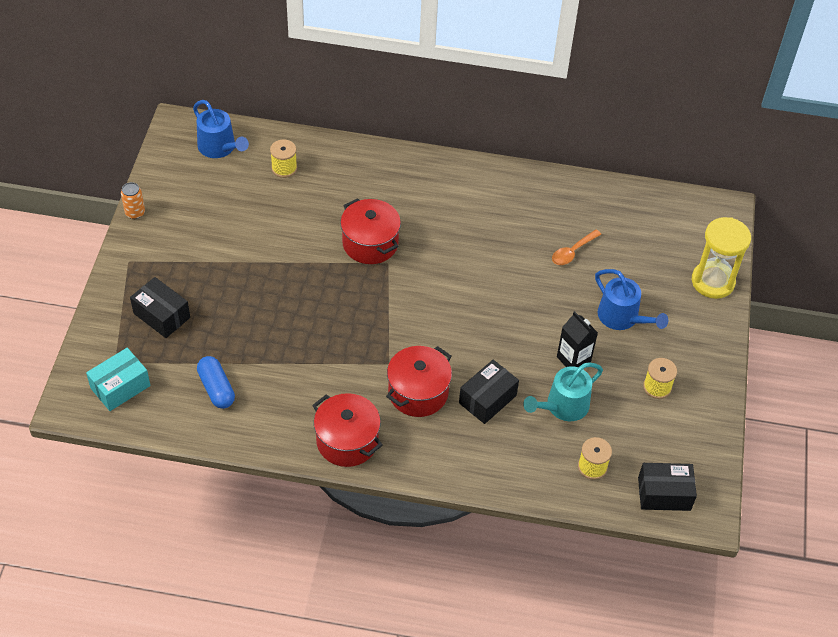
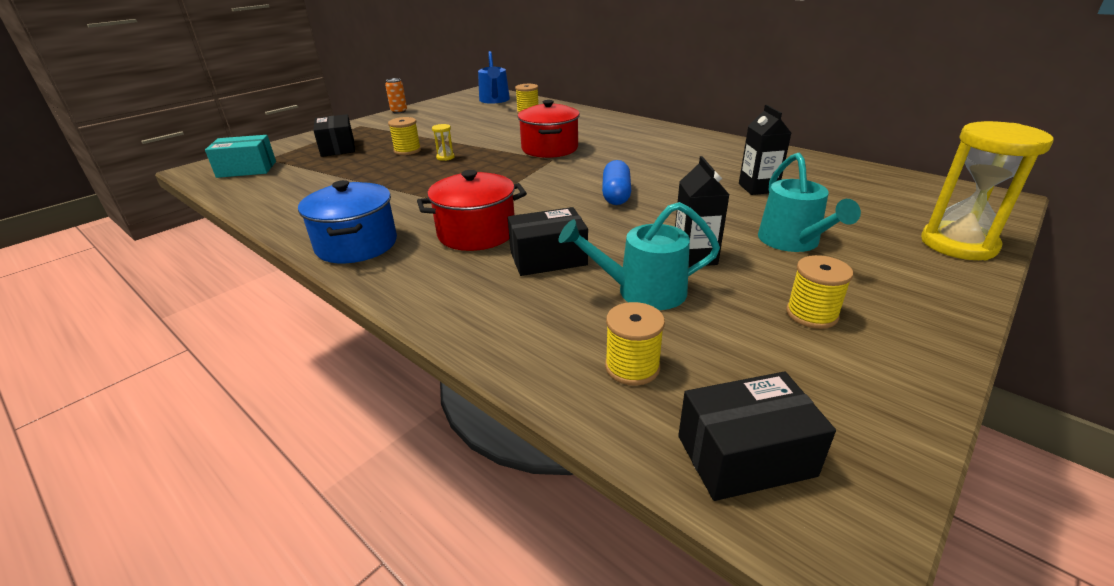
camera: 35 degrees right, 20 degrees down
(216, 388) = (308, 186): blue capsule -> blue capsule (616, 195)
(240, 295) = (407, 150): none -> yellow spool
(289, 294) = (445, 157): none -> yellow hourglass
(347, 441) = (356, 244): red pot -> blue pot
(572, 252) = (758, 188): orange spoon -> black carton
(622, 317) = (792, 242): blue watering can -> turquoise watering can
(664, 494) = (745, 456): black box -> black box turned 45 degrees counterclockwise

